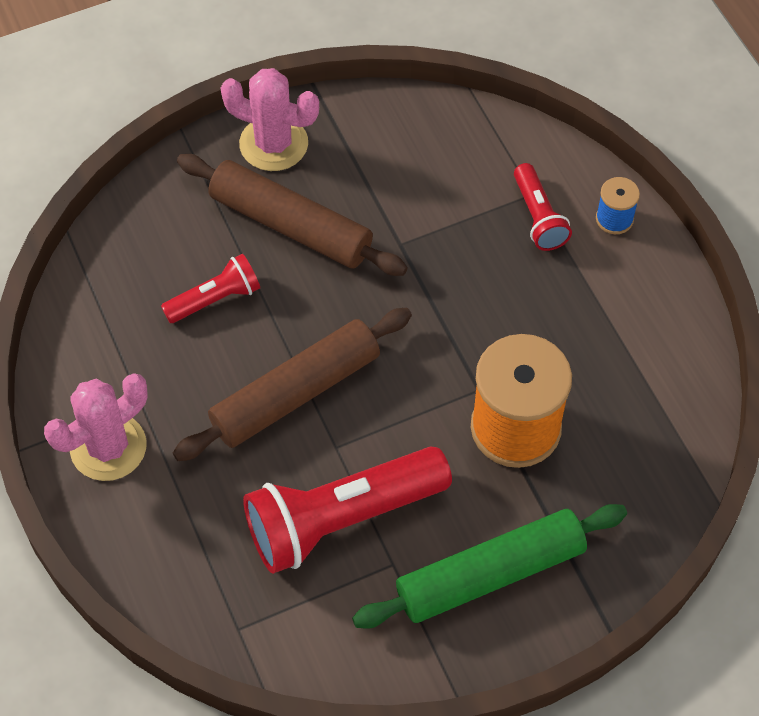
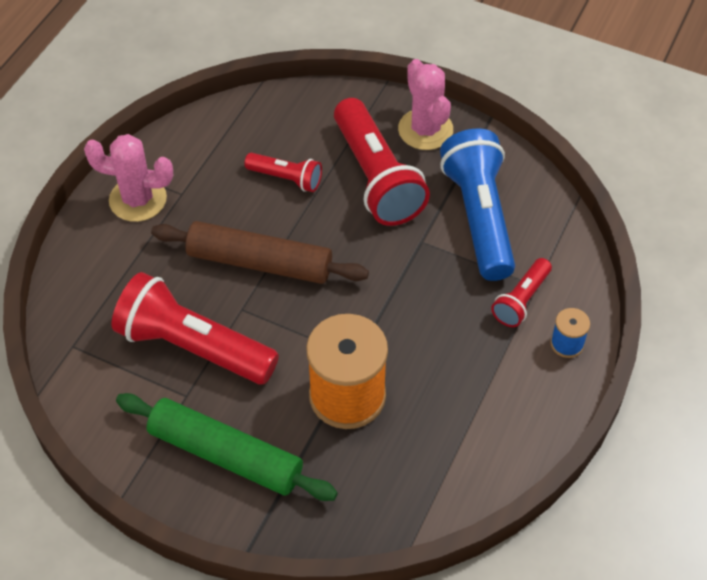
camera: 50 degrees right, 5 degrees down
(291, 225) = (376, 178): brown rolling pin -> red flashlight
(417, 179) = (479, 217): none -> blue flashlight

